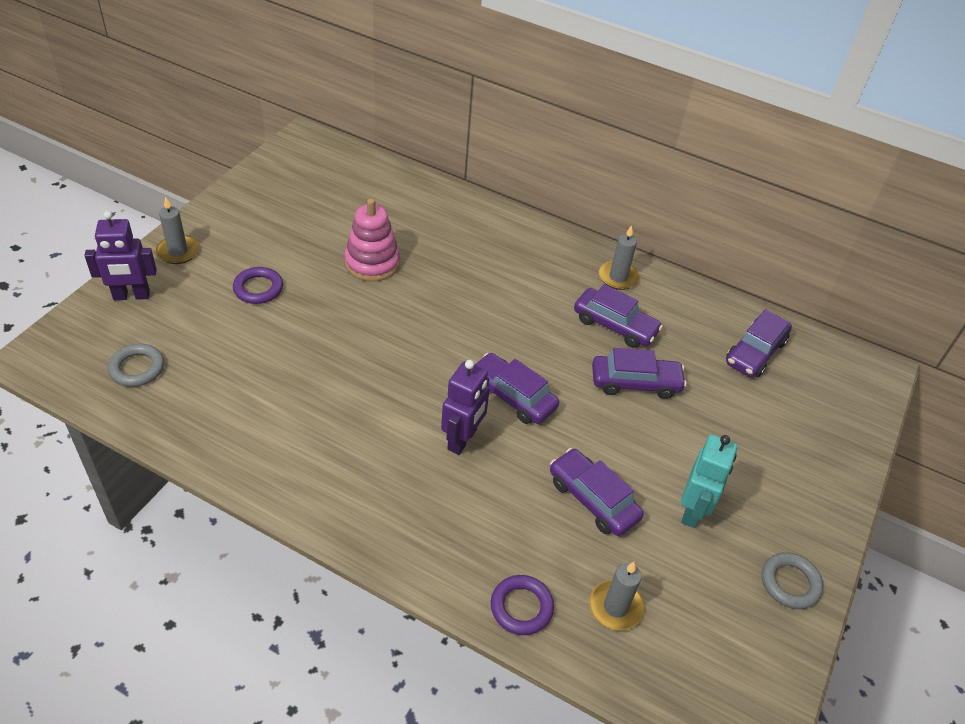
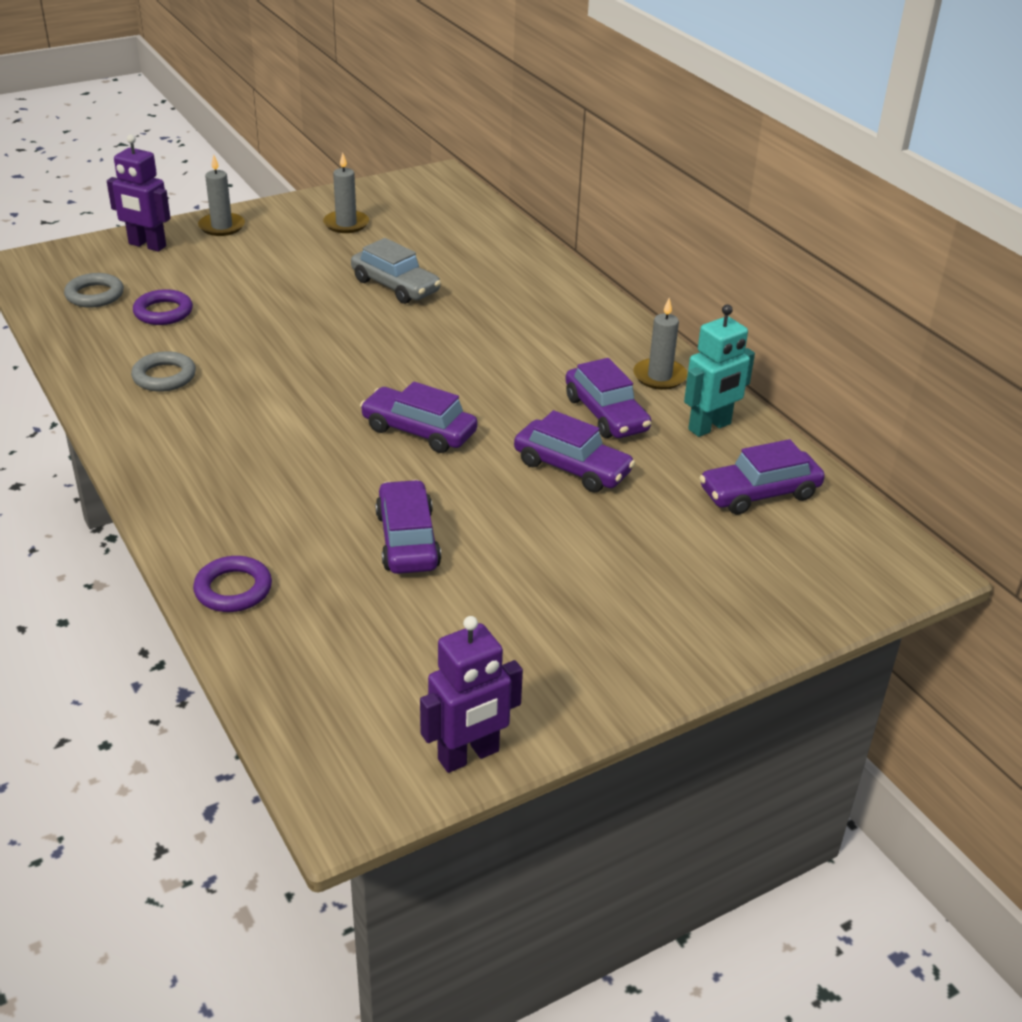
camera: 35 degrees right, 10 degrees down
(258, 288) = (263, 273): purple ring -> purple ring (163, 312)
(372, 263) = (395, 286): pink stacking toy -> grey car
(462, 440) = (327, 445): purple robot -> purple robot (469, 756)
(512, 396) = (419, 431): purple car -> purple car turned 45 degrees counterclockwise
(615, 607) = (329, 630): grey candle -> grey candle (346, 224)
(693, 511) = (510, 593): turquoise robot -> turquoise robot (710, 427)
(790, 583) = (553, 699): grey ring -> grey ring (164, 376)

